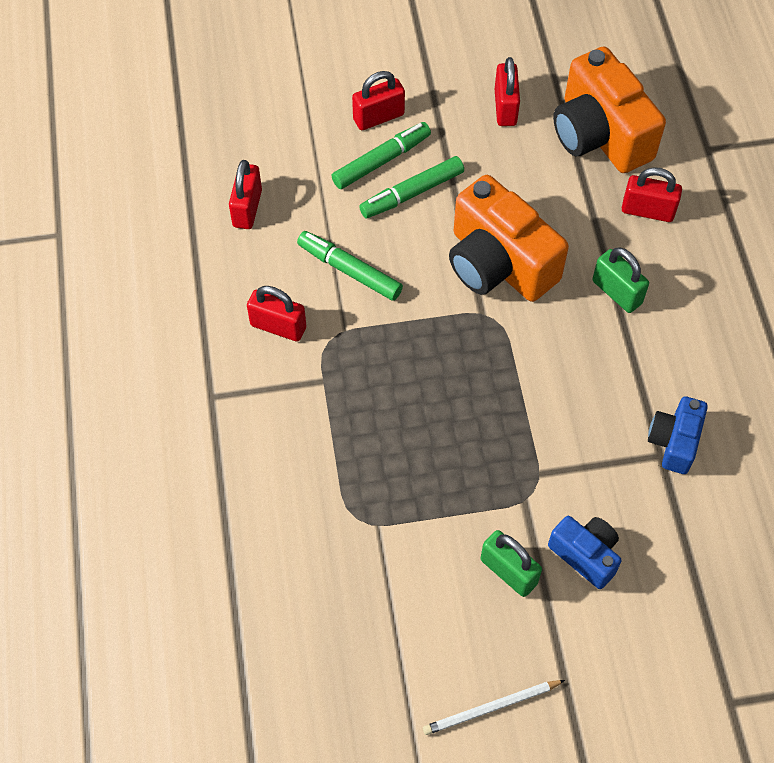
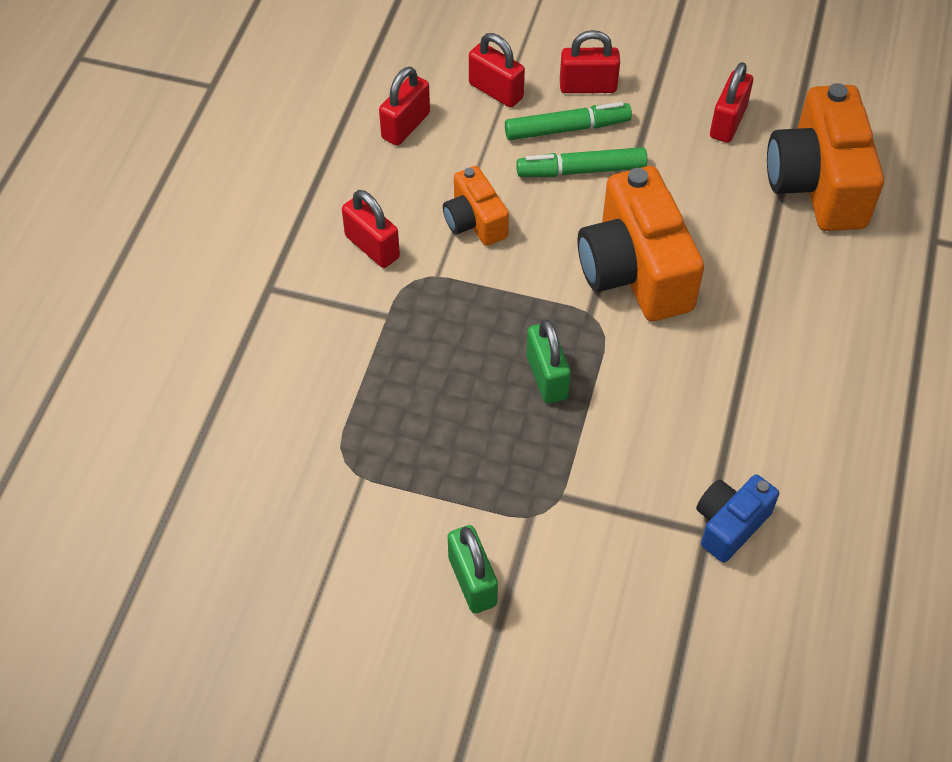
camera: 25 degrees right, 5 degrees down
(350, 271) = (474, 221): green marker -> orange camera
(491, 708) = (375, 711): white pencil -> none
(585, 555) = (565, 599): blue camera -> none
(617, 292) = (749, 347): green padlock -> green padlock (547, 377)
(647, 211) = (830, 278): red padlock -> red padlock (496, 91)

